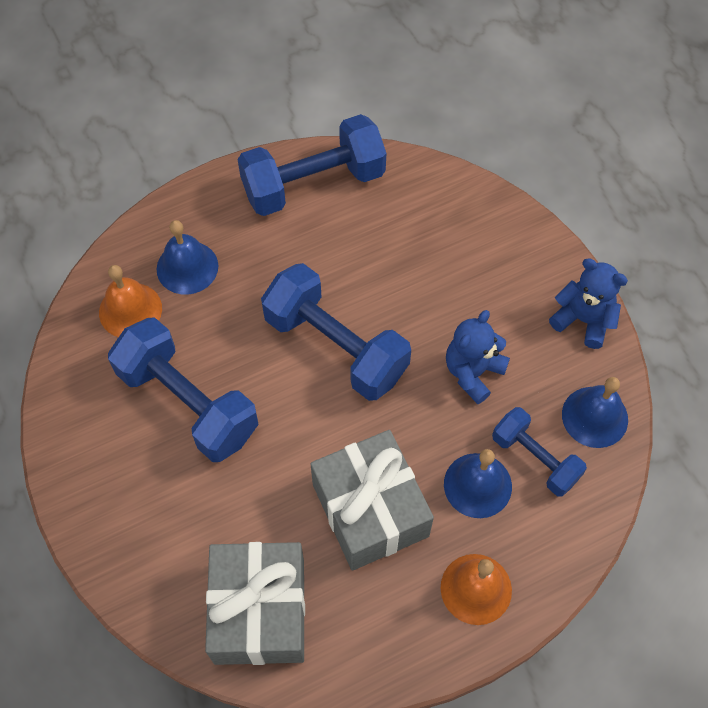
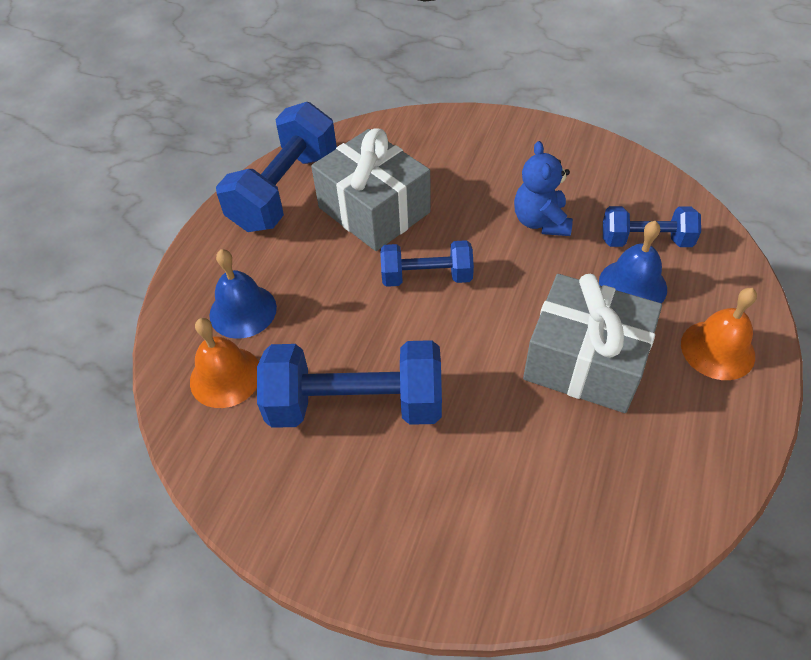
camera: 40 degrees left, 10 degrees down
(260, 611) = (598, 507): grey gift -> grey gift (374, 210)
(336, 346) = (426, 277): blue dumbbell -> blue dumbbell, size x0.59
(583, 320) = (569, 143): blue teddy bear -> none
(594, 417) = (647, 189): blue bell -> none

